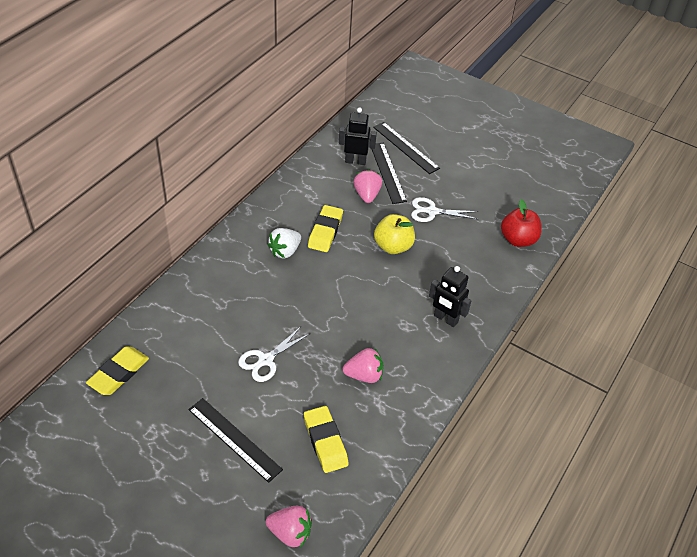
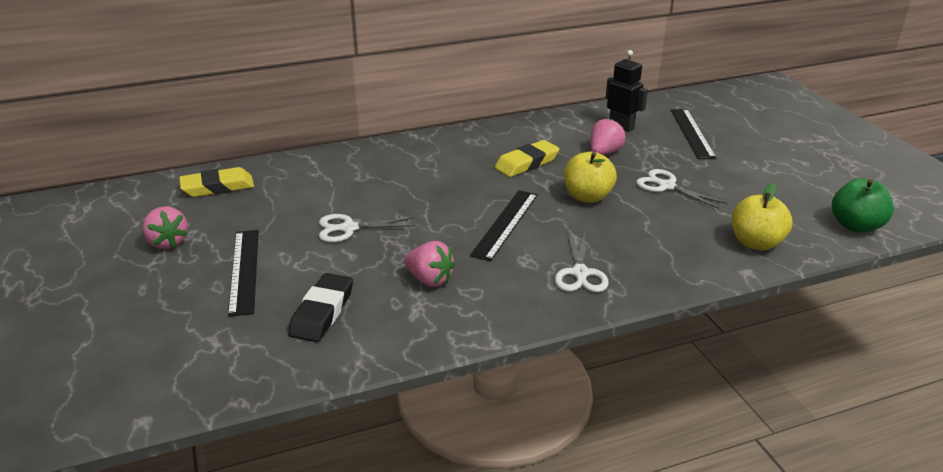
camera: 40 degrees right, 15 degrees down
(285, 251) = (468, 163): white strawberry -> none
(290, 533) = (192, 366): pink strawberry -> pink strawberry (167, 242)
(325, 441) = (322, 312): yellow eraser -> black eraser
(387, 172) = (648, 144): black ruler -> black ruler (505, 224)
(445, 319) = (580, 273): black robot -> white scissors
(518, 240) = (755, 243): red apple -> yellow apple
(557, 197) = (855, 226): none -> green apple

